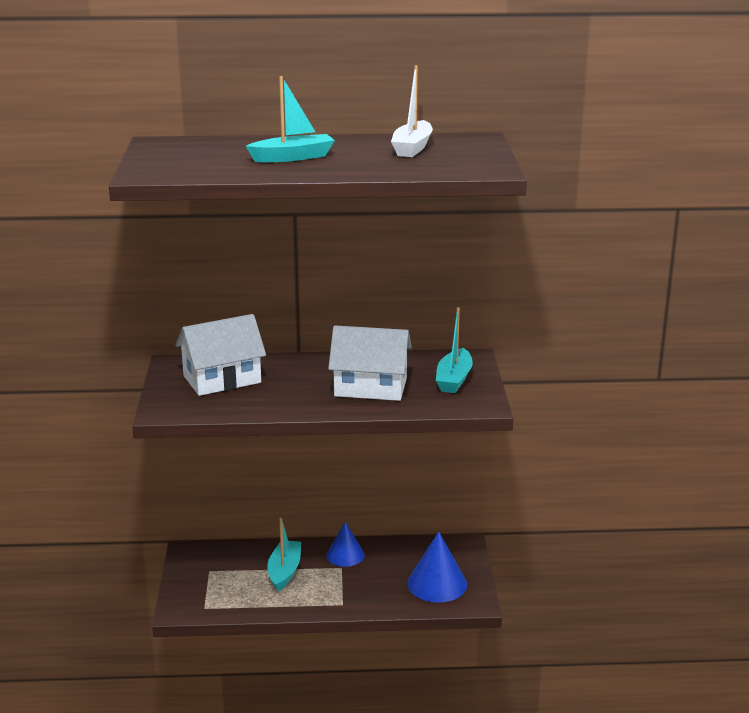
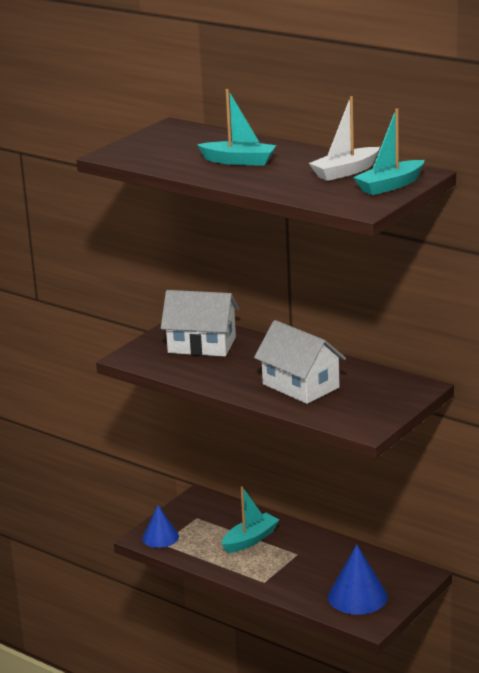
camera: 40 degrees right, 0 degrees up
(345, 555) = (312, 545): blue cone -> blue cone (160, 537)
(454, 379) = (377, 400): turquoise boat -> turquoise boat (390, 186)

